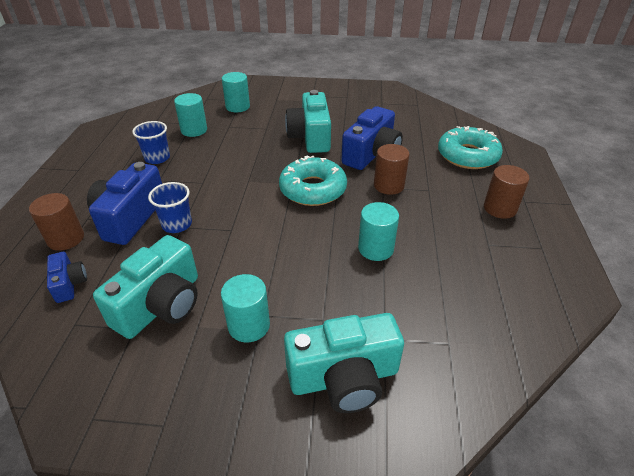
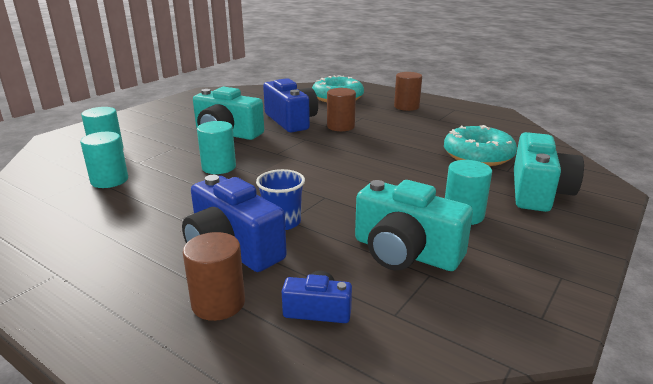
camera: 60 degrees left, 15 degrees down
(157, 158) = (131, 212): blue cup -> none
(161, 305) = (405, 252): turquoise camera -> turquoise camera turned 150 degrees clockwise
(313, 189) = (309, 151): turquoise donut -> turquoise donut (478, 155)
(376, 248) = (411, 149): turquoise cylinder -> turquoise cylinder (219, 167)

